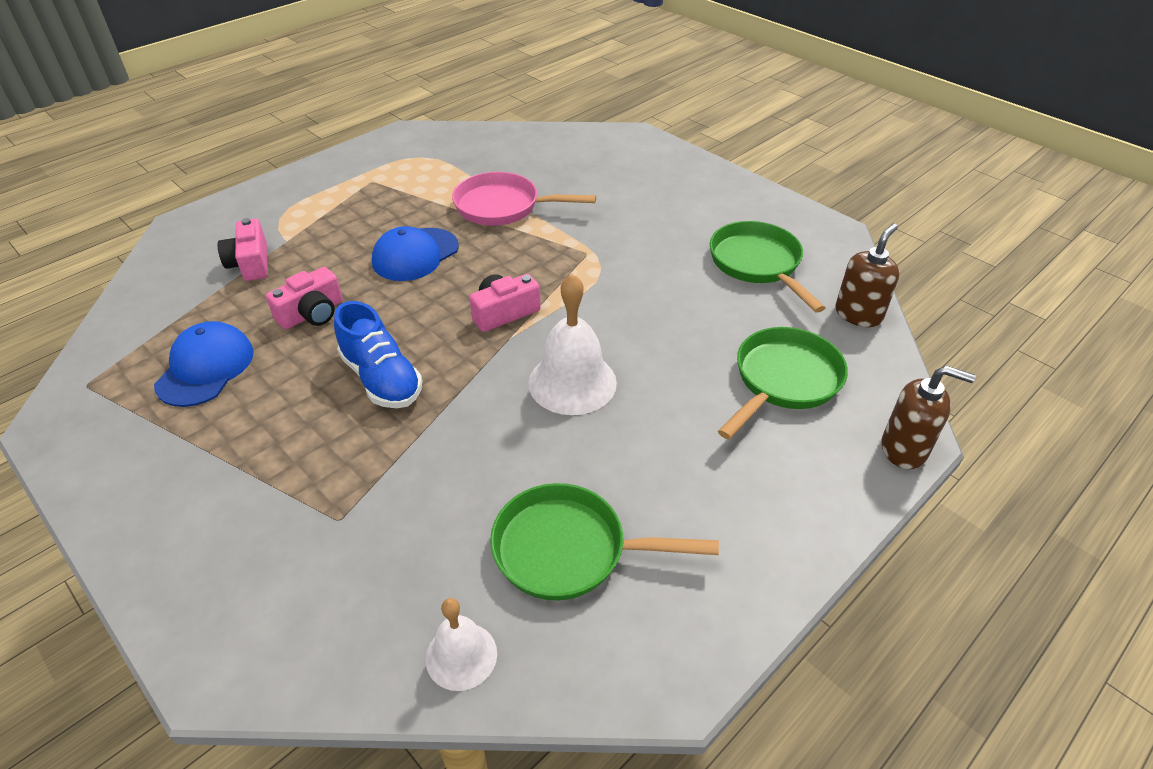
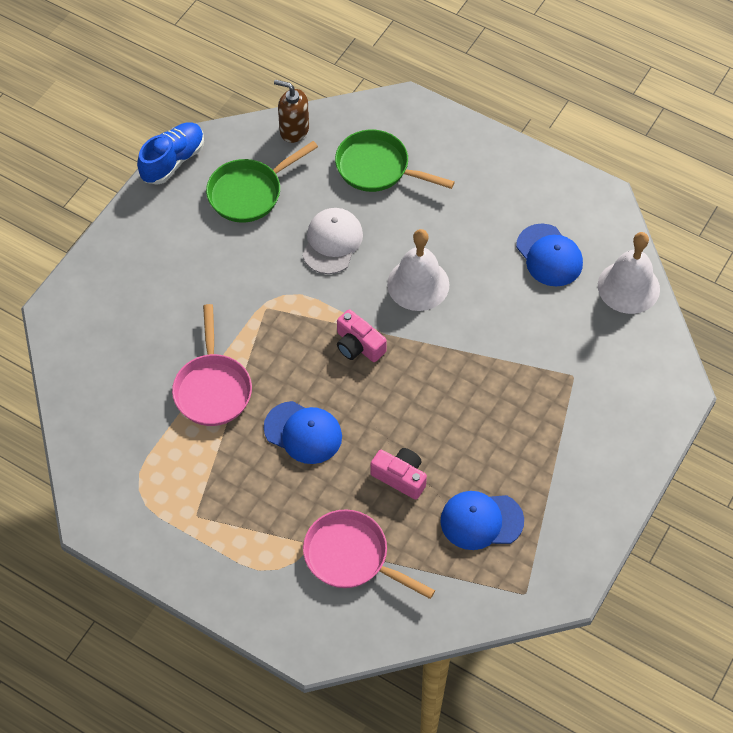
camera: 105 degrees left, 15 degrees up
(250, 263) = (351, 557): pink camera -> pink pan
(382, 379) = (453, 399): blue shoe -> blue shoe (173, 161)
(461, 655) = (628, 287): white bell -> white bell, size x1.66
(569, 549) = (549, 255): green pan -> blue cap
(665, 317) = (332, 242): none -> white cap
(904, 449) = (417, 107): brown soap dispenser -> none

